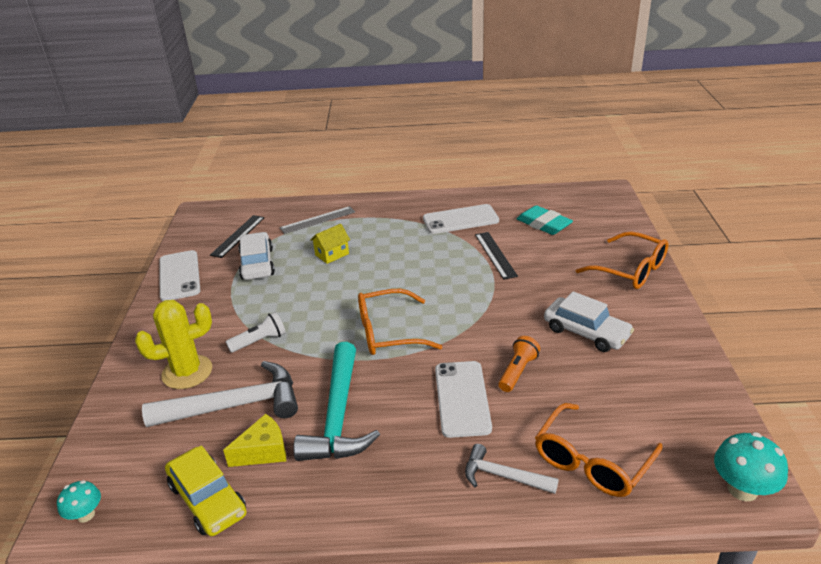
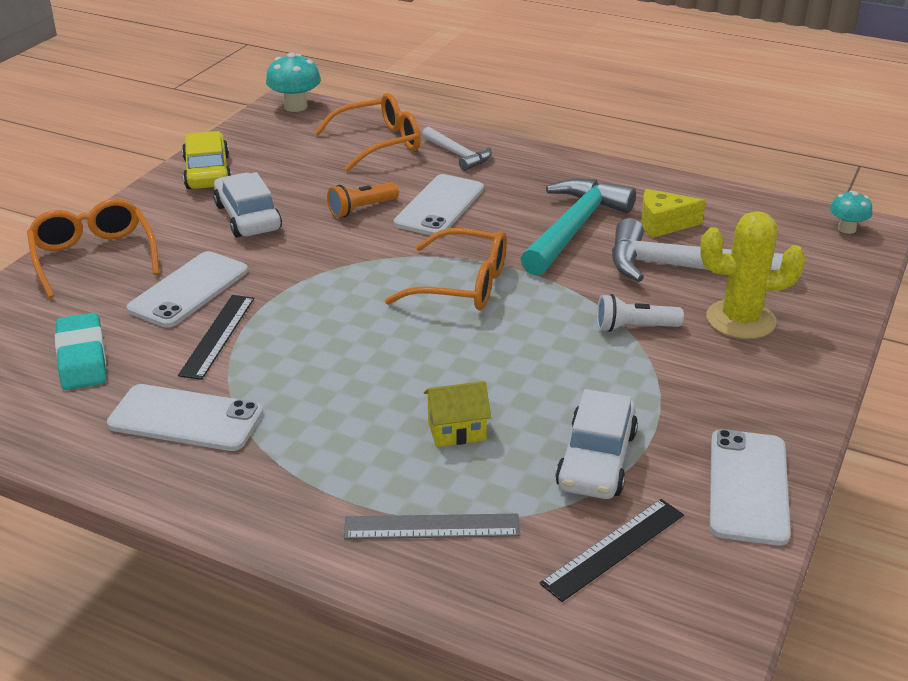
camera: 155 degrees left, 0 degrees up
(208, 499) = (725, 208): yellow car -> yellow car (208, 172)
(546, 271) = (189, 290): none -> white phone

